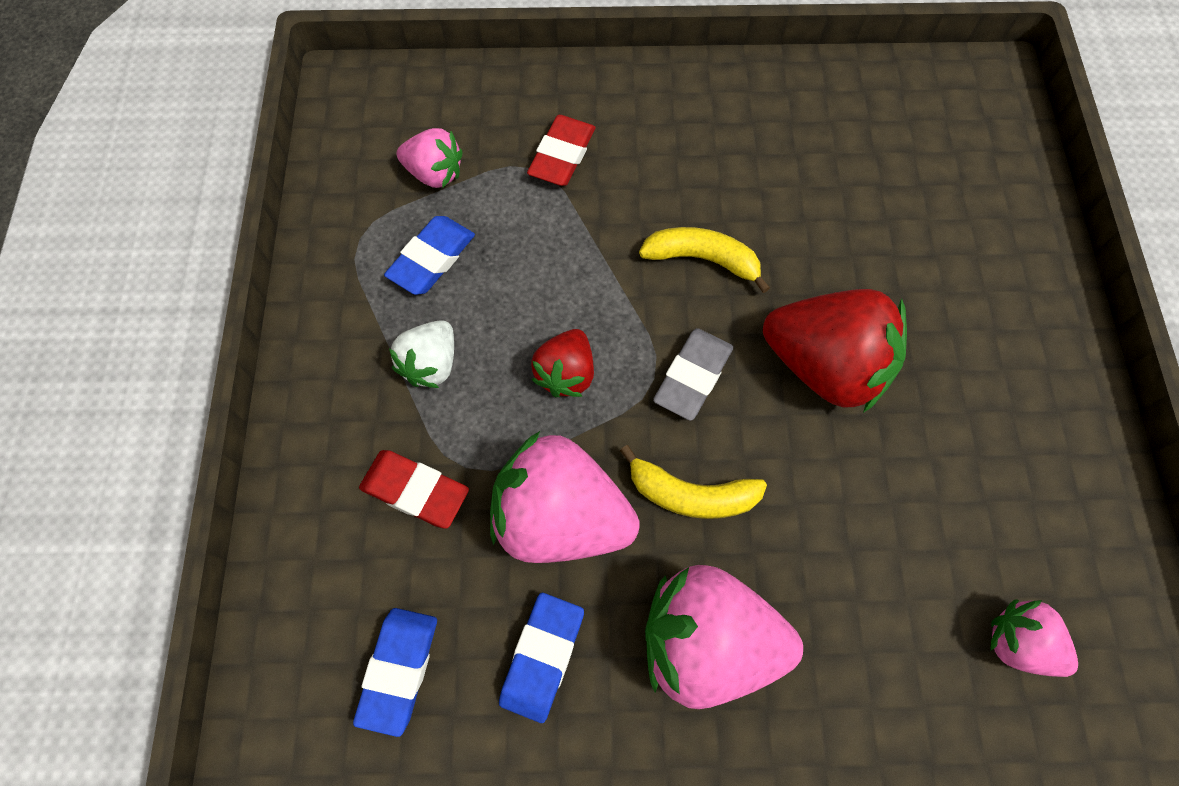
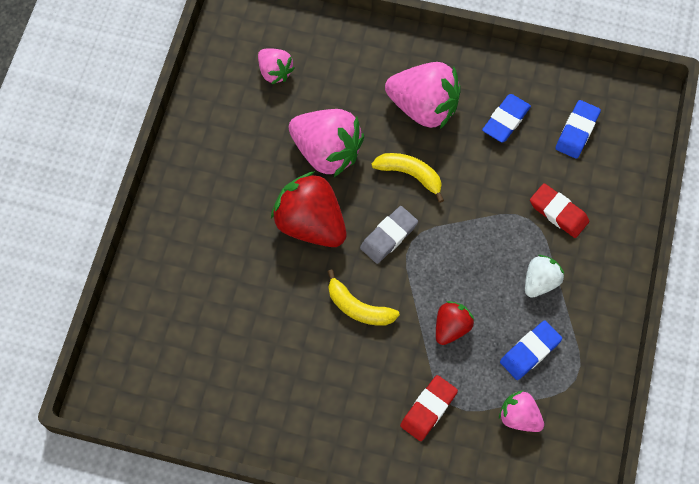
camera: 165 degrees left, 0 degrees up
(560, 517) = (482, 180): pink strawberry -> pink strawberry (327, 152)
(566, 373) = (461, 256): red strawberry -> red strawberry (451, 327)

